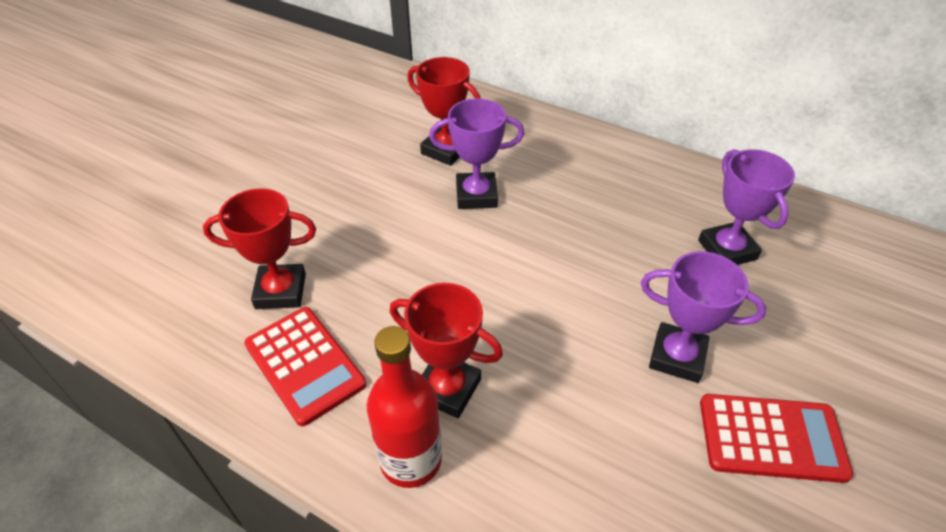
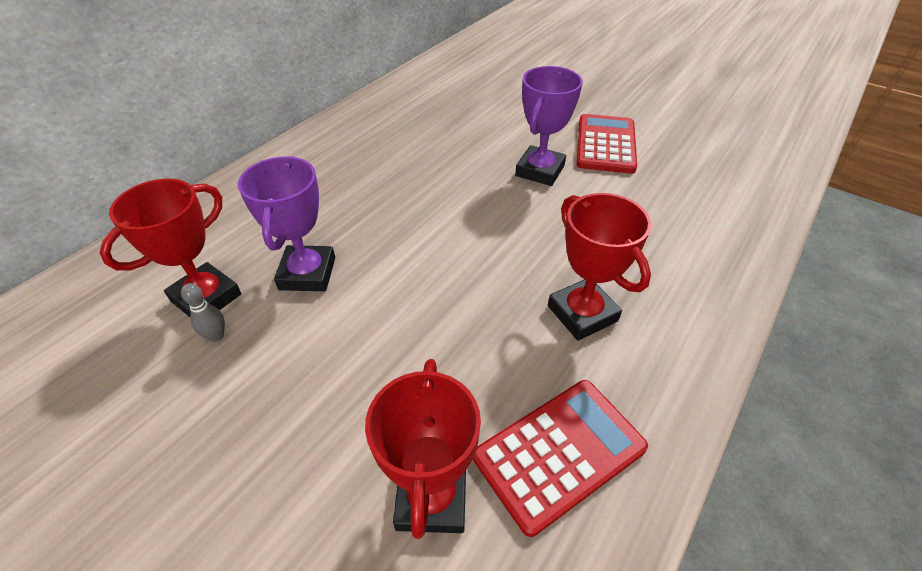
camera: 85 degrees left, 0 degrees up
(411, 164) = (216, 336): none -> grey bowling pin
(411, 460) = (665, 345): red bottle -> none
(447, 388) = (582, 313): red trophy -> red trophy turned 60 degrees counterclockwise
(727, 250) = (432, 128): purple trophy -> none

